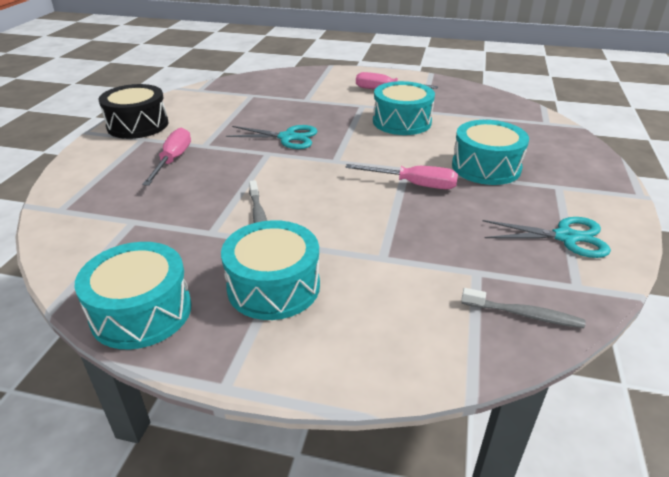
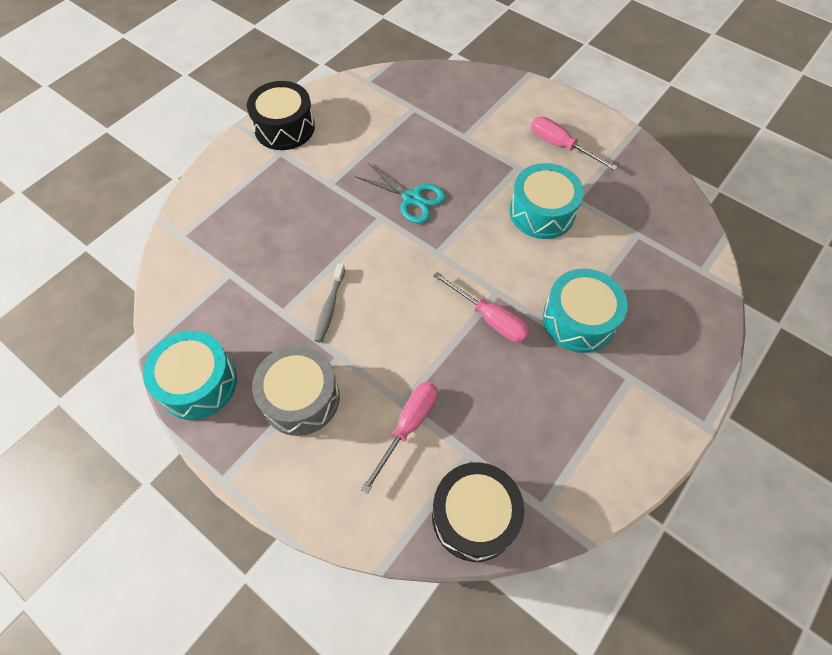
camera: 25 degrees right, 25 degrees up
(173, 160) = (293, 197): pink screwdriver -> pink screwdriver (408, 427)
(273, 286) = (301, 398): turquoise drum -> grey drum
(524, 314) = (474, 516): grey toothbrush -> black drum
(565, 237) = (580, 448): turquoise scissors -> none

